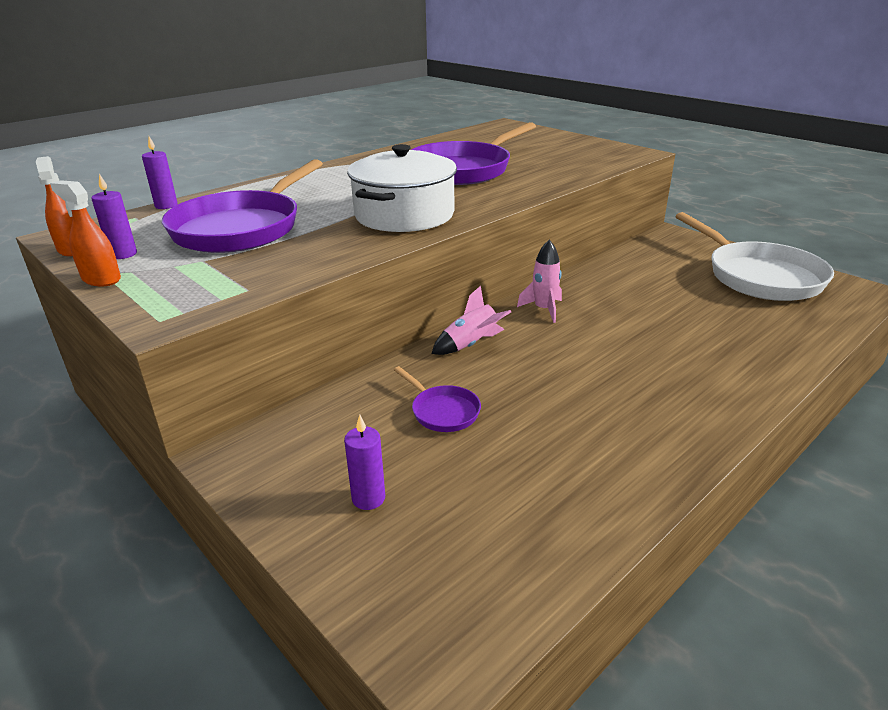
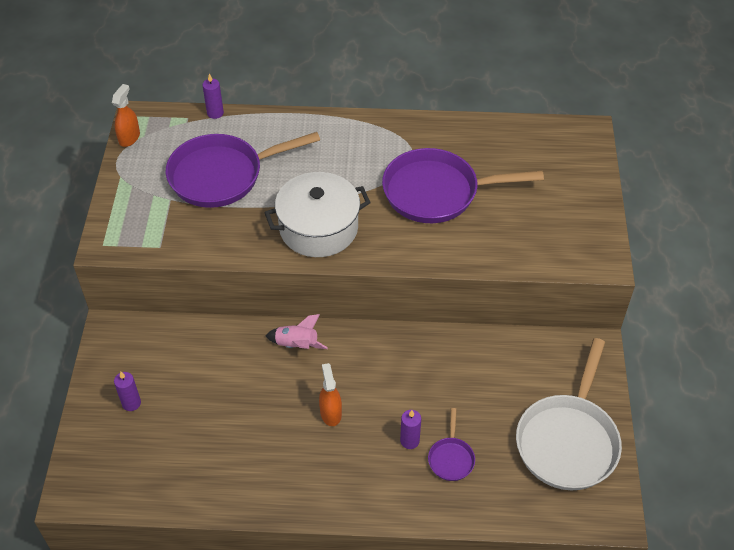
camera: 45 degrees right, 20 degrees up
(101, 279) = (114, 184): orange spray bottle -> orange spray bottle (330, 413)
(123, 254) = (144, 163): purple candle -> purple candle (409, 441)
(442, 411) = (220, 381): purple pan -> purple pan (451, 458)
(544, 309) = (377, 350): pink rocket -> none

